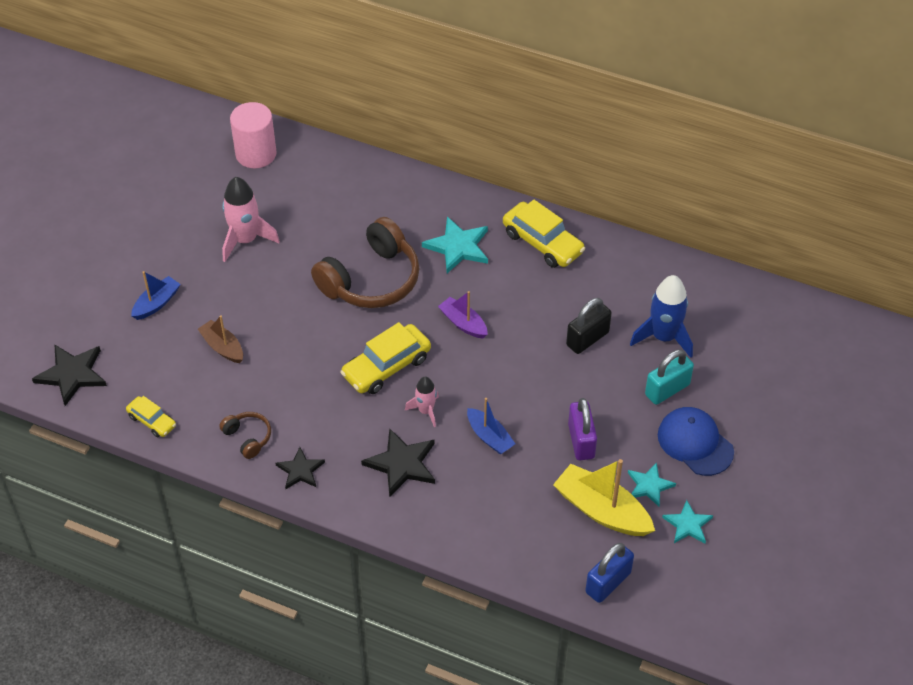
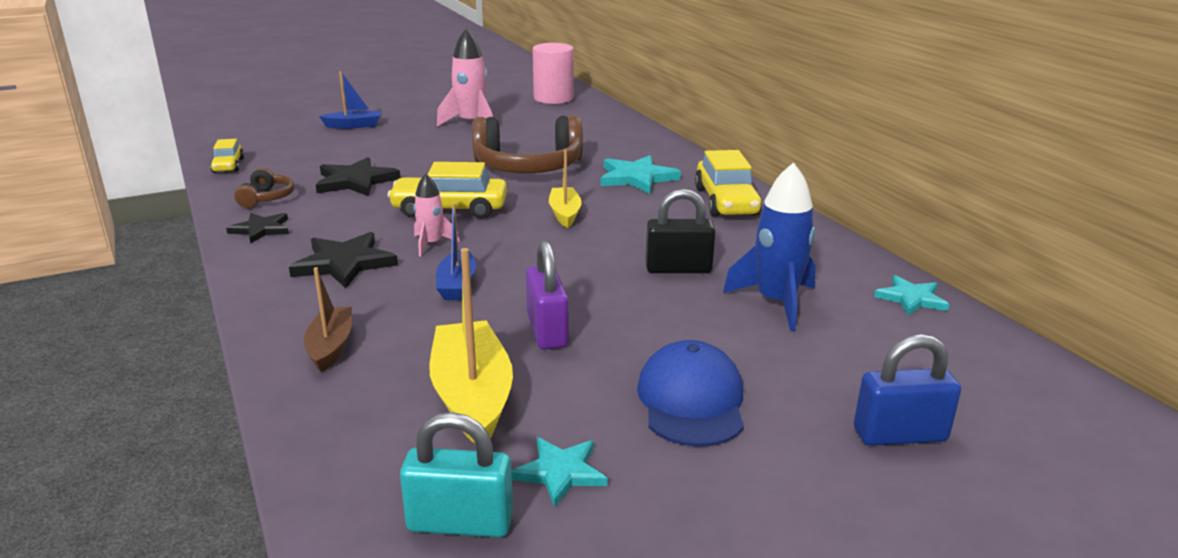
camera: 40 degrees right, 25 degrees down
(72, 374) = (235, 131): black star -> black star (355, 181)
(222, 347) = (351, 155): brown boat -> brown boat (331, 347)
(463, 323) = (565, 214): purple boat -> yellow boat
(581, 441) = (547, 331): purple padlock -> purple padlock turned 45 degrees counterclockwise
(608, 583) = (359, 466): blue padlock -> blue padlock (899, 435)
(649, 486) = (568, 407): turquoise star -> turquoise star (911, 298)
(667, 389) = (720, 341): turquoise padlock -> turquoise padlock (460, 523)

